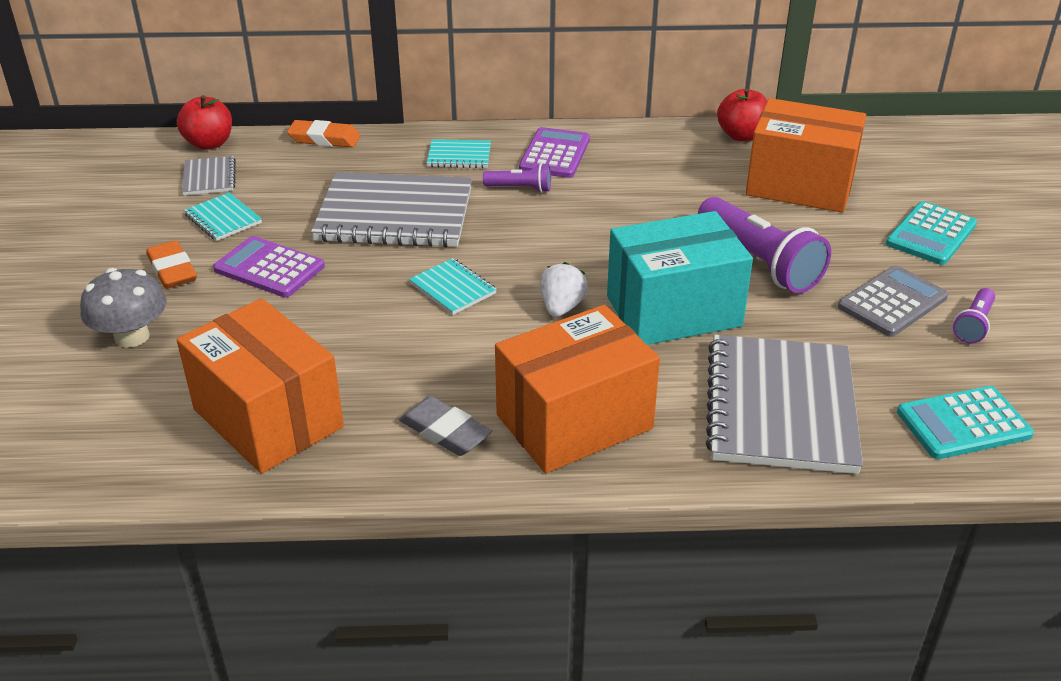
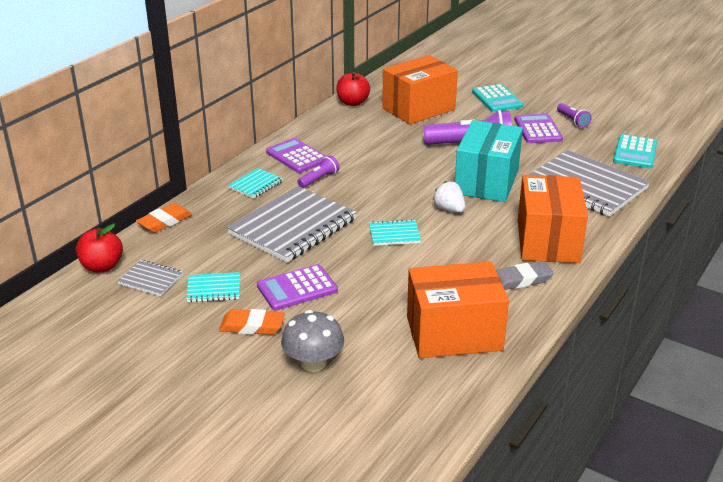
camera: 55 degrees left, 5 degrees down
(892, 302) = (538, 129): grey calculator -> purple calculator

